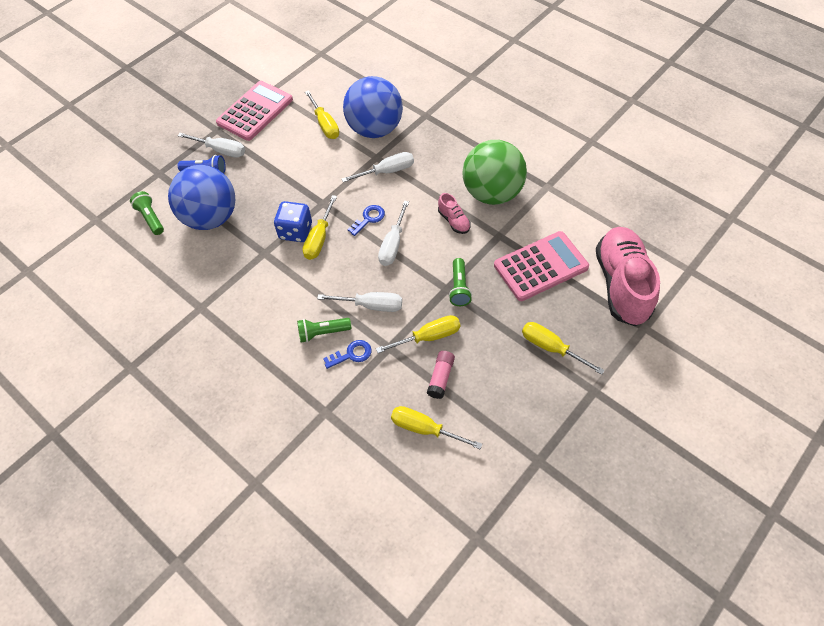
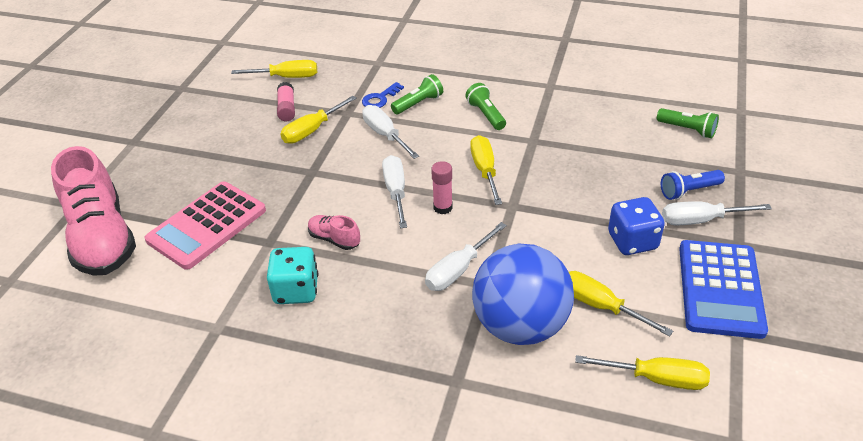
camera: 155 degrees right, 15 degrees down
(210, 218) = (625, 150): blue ball -> none
(255, 111) = (720, 289): pink calculator -> blue calculator
(295, 231) = (517, 168): blue dice -> blue dice (632, 241)
(368, 219) = (443, 207): blue key -> pink glue stick
(371, 305) = (385, 135): white screwdriver -> white screwdriver turned 75 degrees clockwise
(459, 288) = (298, 176): green flashlight -> green flashlight (486, 115)
(492, 193) = (296, 290): green ball -> turquoise dice
(551, 348) = (181, 159): yellow screwdriver -> yellow screwdriver (655, 378)

